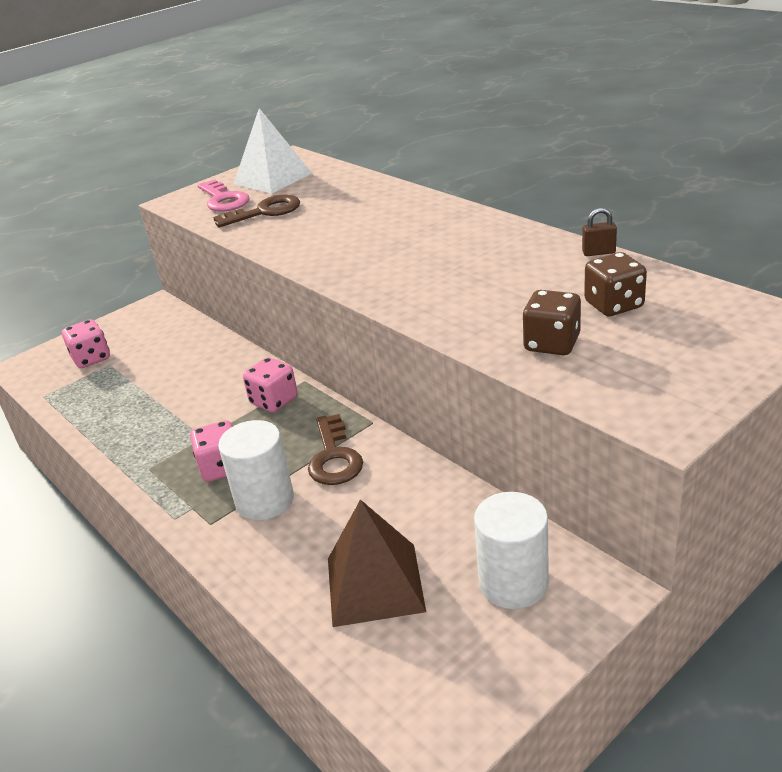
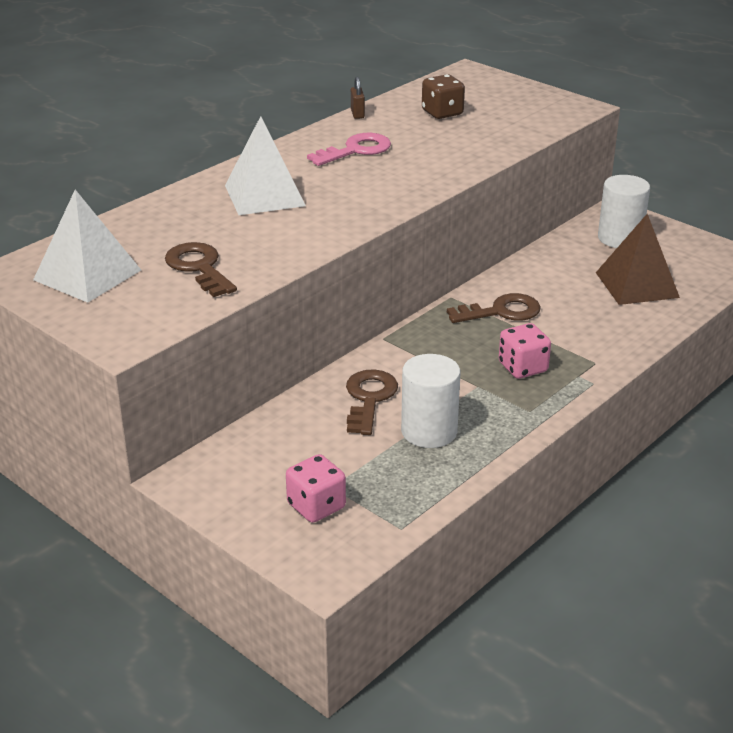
camera: 100 degrees left, 0 degrees up
(212, 376) = (369, 398): none -> brown key
(223, 200) = (143, 302): pink key -> pink key (356, 150)
(265, 500) = (562, 339): white cylinder -> white cylinder (429, 431)
(274, 401) = (417, 352): pink dice -> none
(389, 223) = (264, 195): none -> white pyramid
(552, 344) = (495, 132): brown dice -> none

